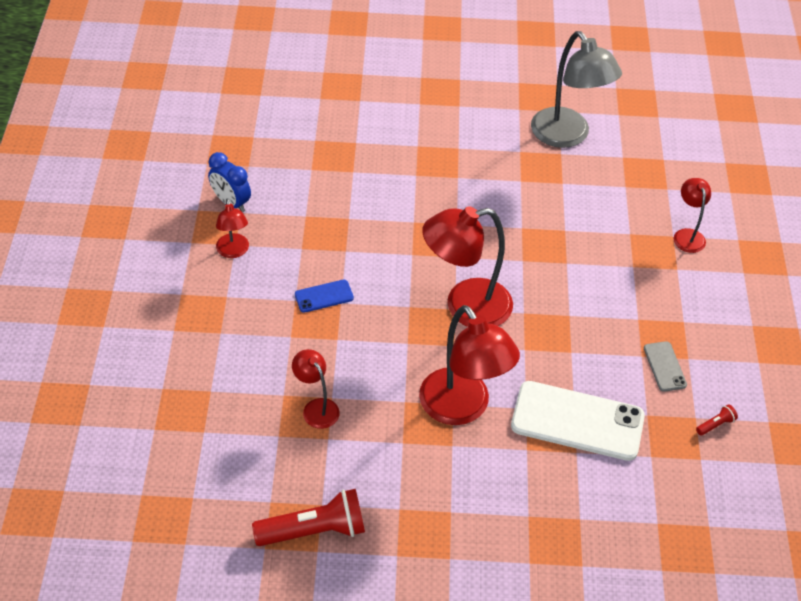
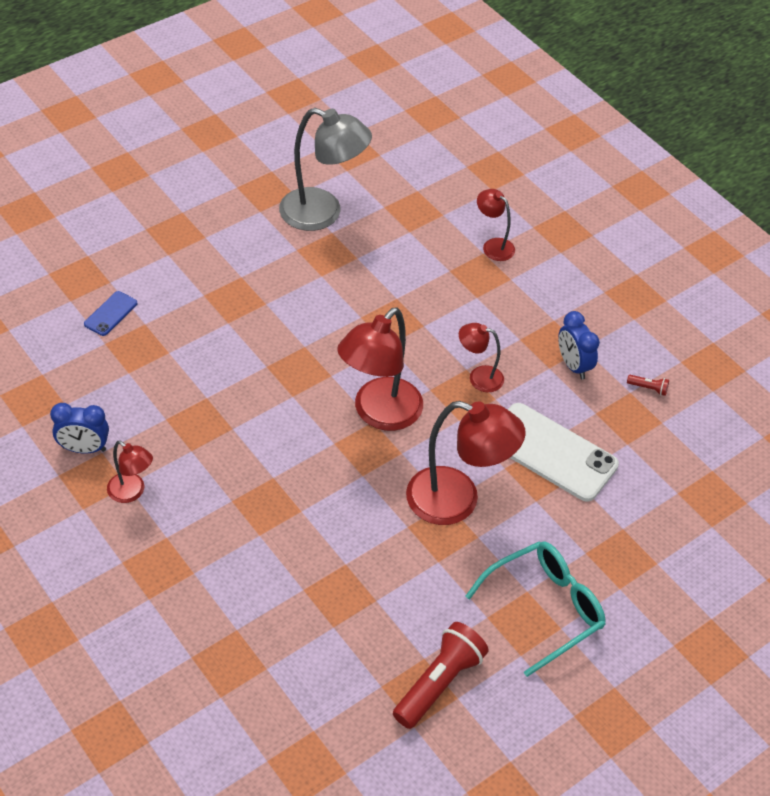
camera: 40 degrees left, 0 degrees up
(316, 407) = (341, 581): red lamp -> red lamp (479, 377)
(324, 296) = (253, 481): blue phone -> blue phone (111, 314)
(451, 535) = (545, 609): none -> turquoise glasses
(577, 421) = (551, 452): white phone -> white phone turned 60 degrees clockwise
(664, 366) = (573, 365): grey phone -> blue clock
(715, 424) = (648, 388): red flashlight -> red flashlight turned 90 degrees clockwise

